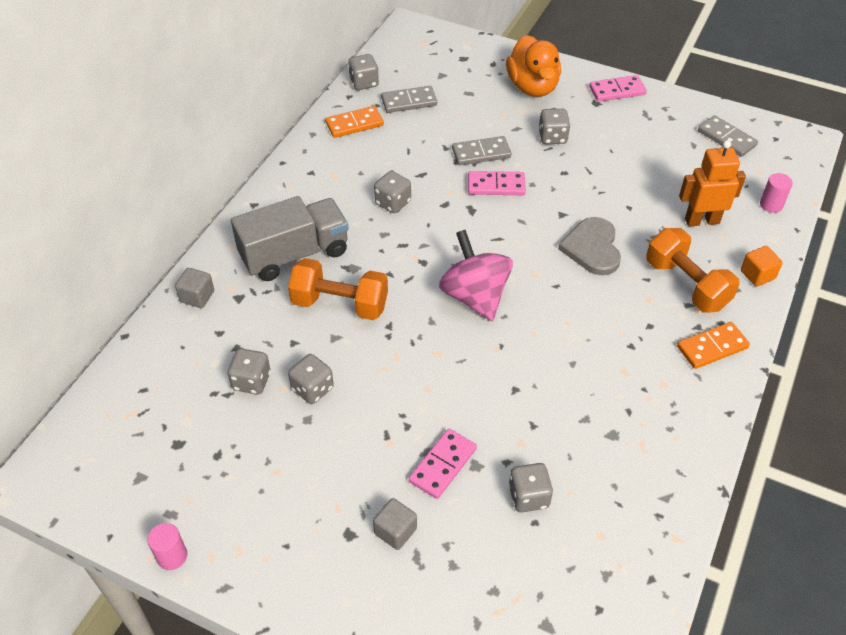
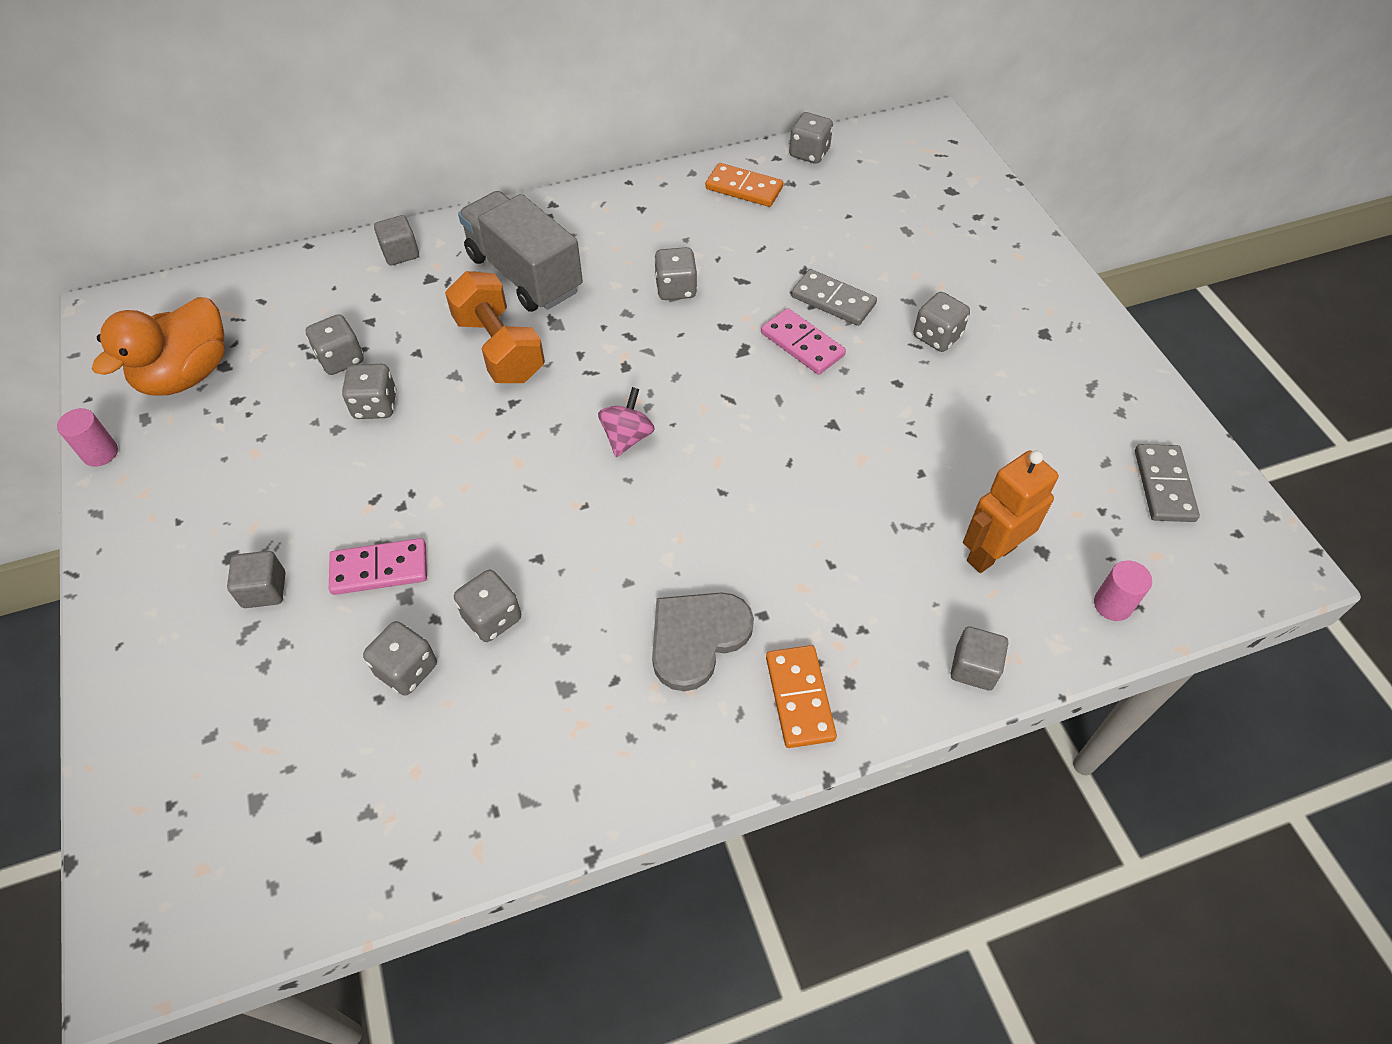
camera: 45 degrees right, 5 degrees up
(294, 254) = (524, 274): grey truck -> grey truck turned 150 degrees counterclockwise
(409, 101) = (829, 200): grey domino -> none
(475, 296) = (627, 437): pink spinning top -> pink spinning top, size x0.55
(532, 87) = (990, 268): orange duck -> orange duck (187, 375)
(534, 436) = (492, 618): none -> grey dice
(592, 248) = (815, 484): grey heart -> grey heart (697, 638)
(617, 91) = (1091, 337): pink domino -> none
(686, 284) = (868, 607): orange dumbbell -> none
(702, 220) = (990, 553): orange robot -> orange robot turned 75 degrees counterclockwise
(712, 347) = (800, 698): orange domino -> orange domino turned 60 degrees clockwise
(757, 275) = (974, 668): orange cube -> grey cube

